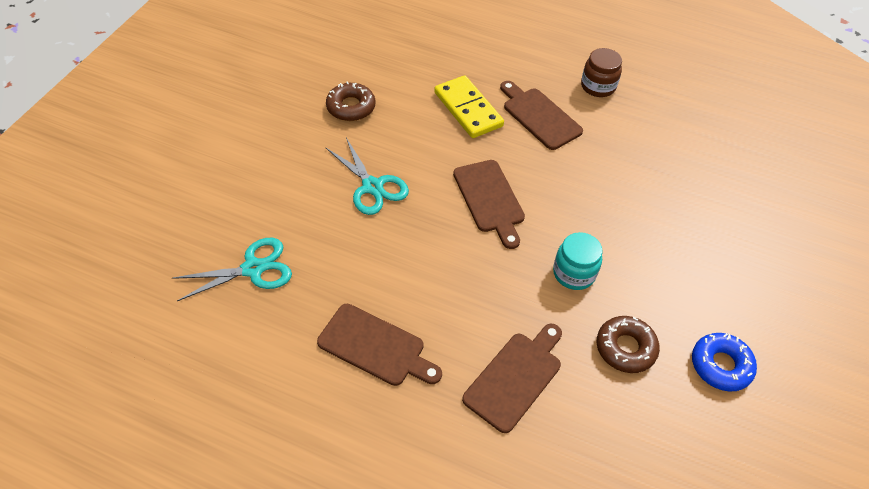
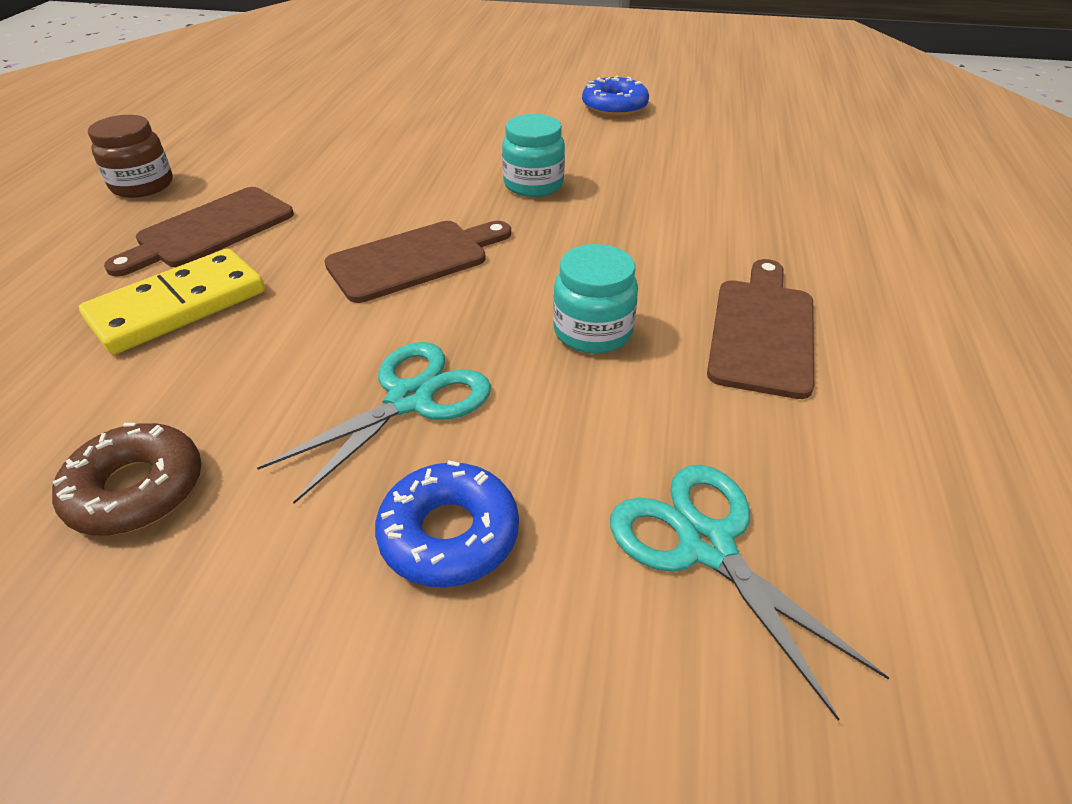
camera: 100 degrees left, 10 degrees down
(293, 191) = (449, 534): none -> blue donut
(400, 266) = (592, 331): none -> turquoise jar
(515, 377) = (719, 212): brown cutting board -> none
(625, 348) = (627, 150): brown donut -> none

